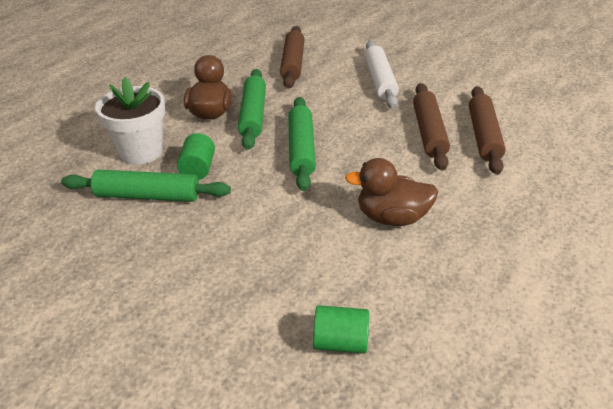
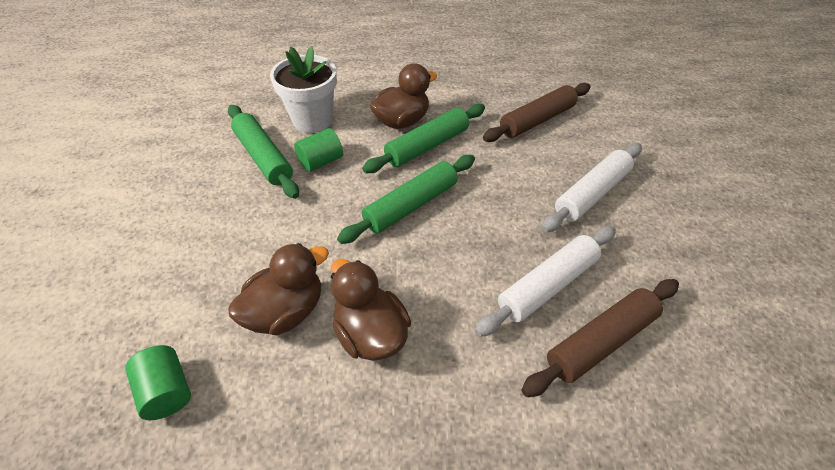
camera: 50 degrees right, 10 degrees up
(330, 249) = (286, 310): none -> brown duck
(429, 132) = (547, 285): brown rolling pin -> white rolling pin

